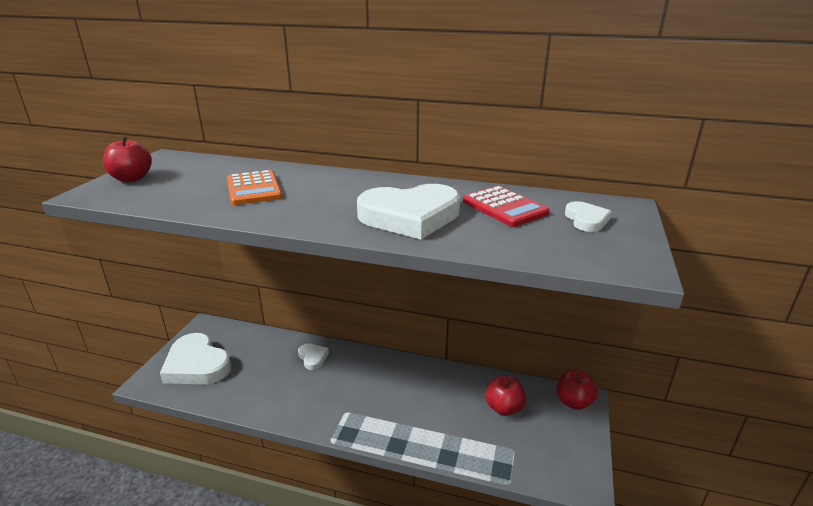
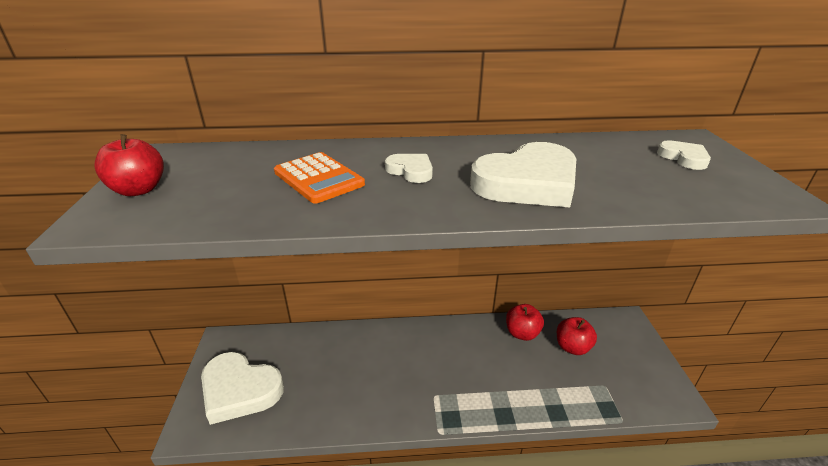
camera: 20 degrees left, 5 degrees up
(313, 358) = (365, 346): white heart -> white heart (411, 171)
(504, 207) = (601, 157): red calculator -> none
(573, 402) = (622, 325): red apple -> red apple (522, 333)

